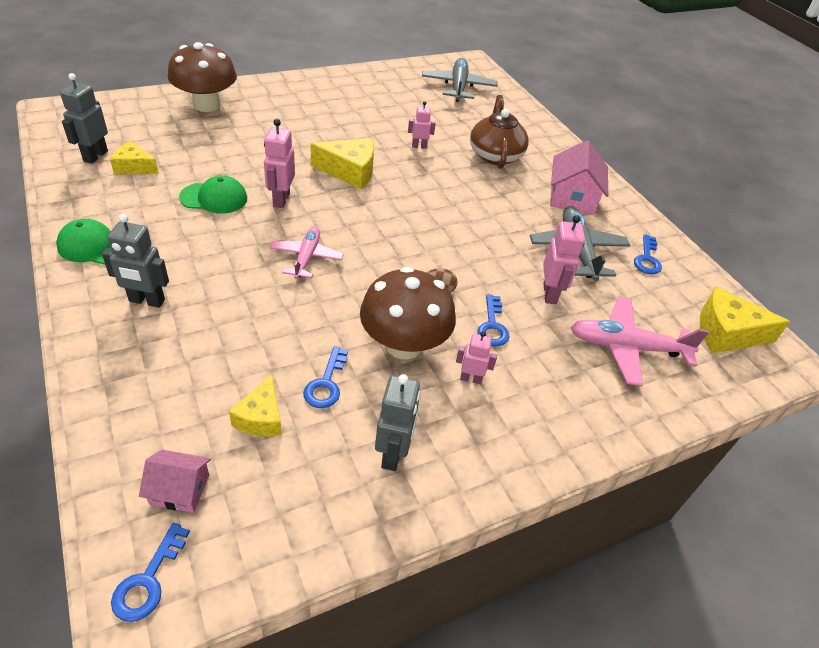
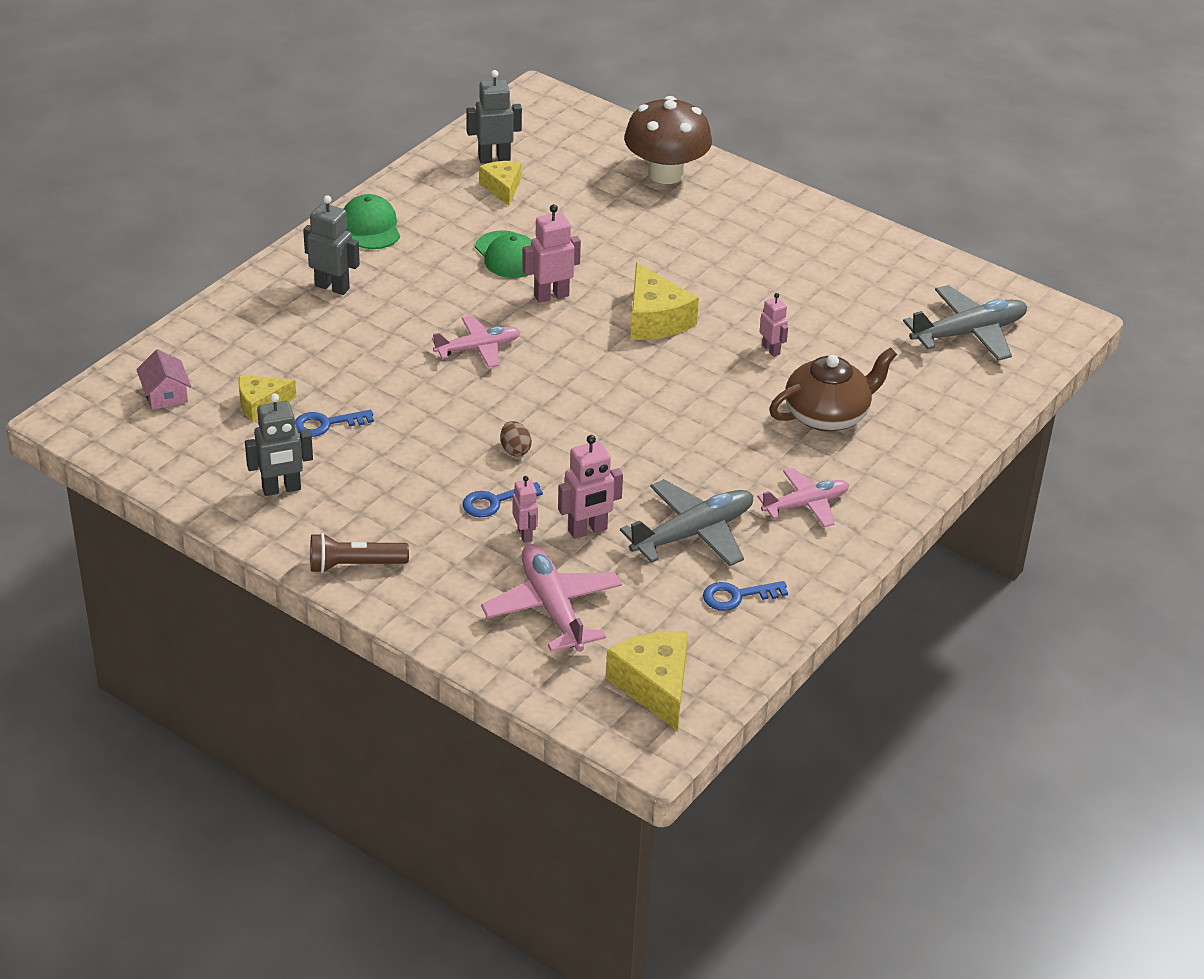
camera: 65 degrees right, 5 degrees down
(146, 301) = (332, 287): grey robot -> grey robot turned 135 degrees clockwise
(148, 580) = (88, 414): blue key -> none
(404, 344) = (414, 452): brown mushroom -> none
(470, 379) = (407, 508): pink robot -> pink robot (525, 534)
(526, 445) = (355, 565): none -> brown flashlight
(572, 197) = (806, 504): pink house -> pink plane

